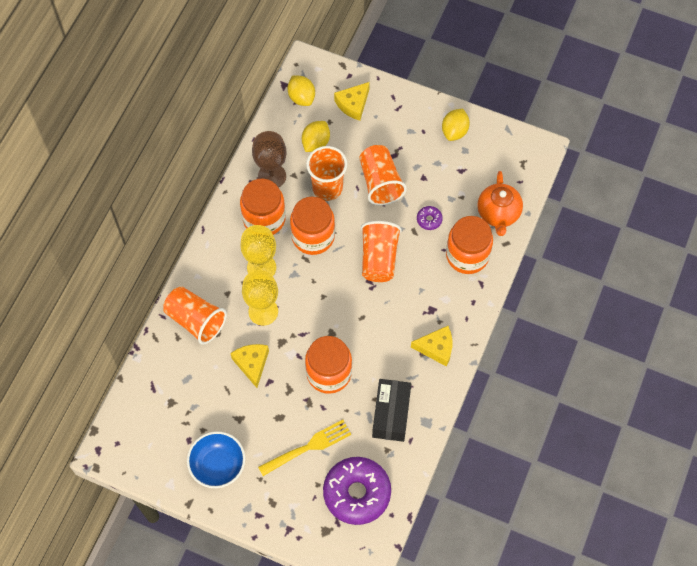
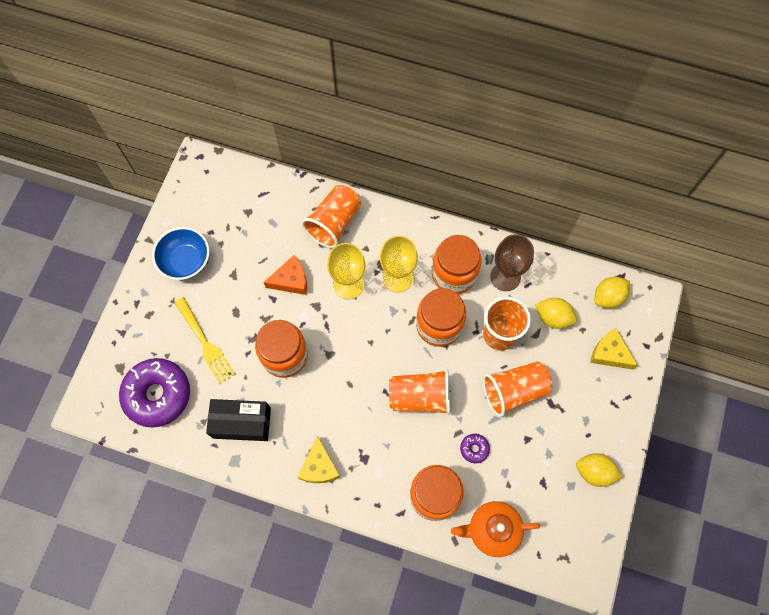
camera: 85 degrees right, 5 degrees up
(252, 364) = (291, 280): yellow cheese -> orange cheese

